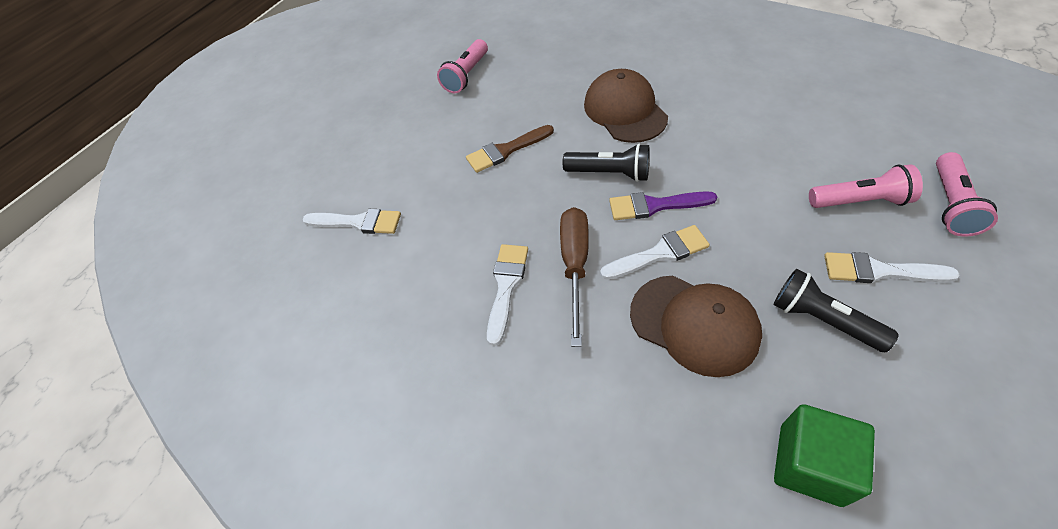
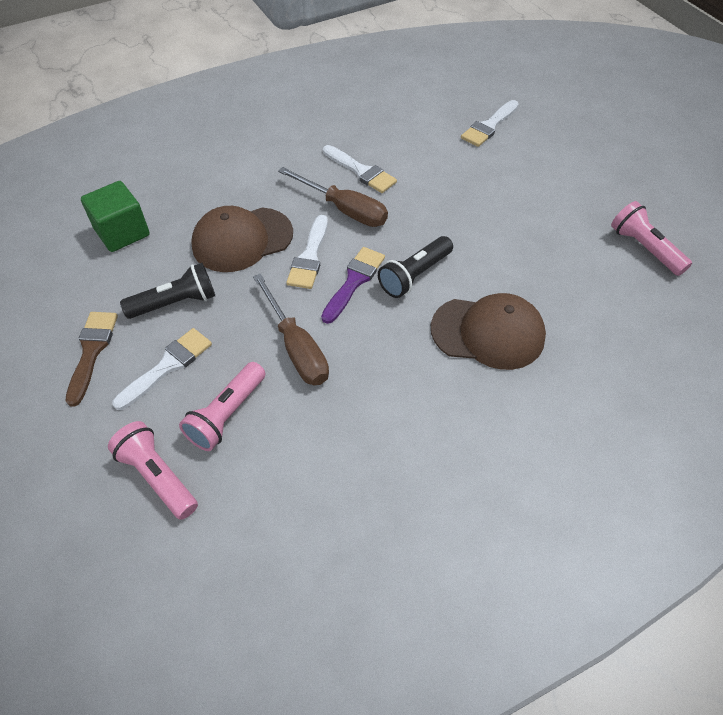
camera: 115 degrees right, 0 degrees up
(506, 150) = (501, 228): brown brush -> brown brush (92, 351)
(758, 200) = (296, 347): none -> brown screwdriver

